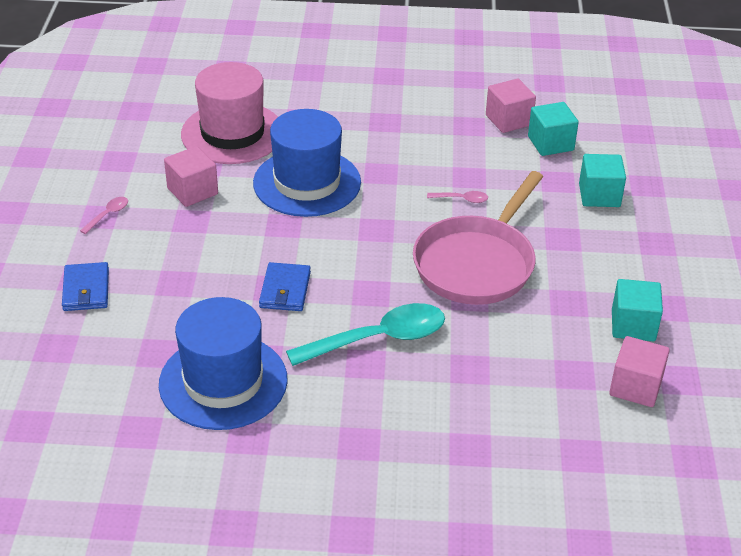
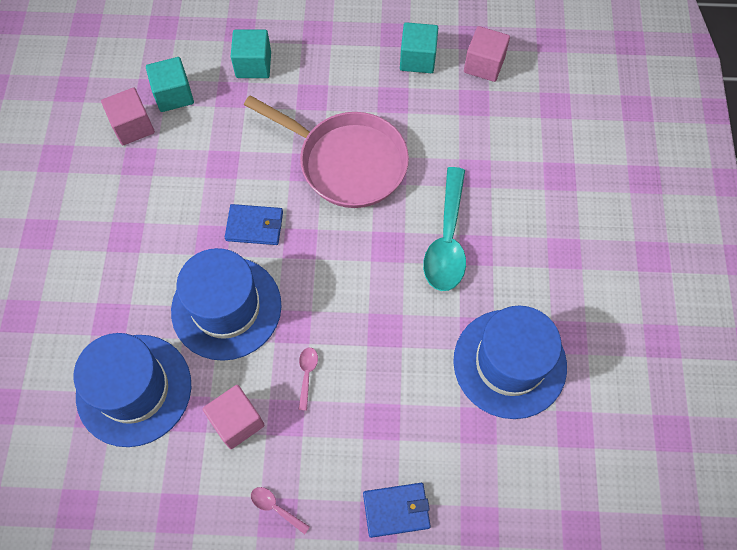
camera: 90 degrees left, 25 degrees up
(232, 133) = (134, 389): pink hat -> blue hat
(285, 290) = (388, 319): blue wallet -> blue wallet (254, 226)
(378, 339) = (447, 240): turquoise spoon -> turquoise spoon turned 150 degrees counterclockwise
(461, 199) = (256, 171): pink spoon -> pink spoon (307, 374)

